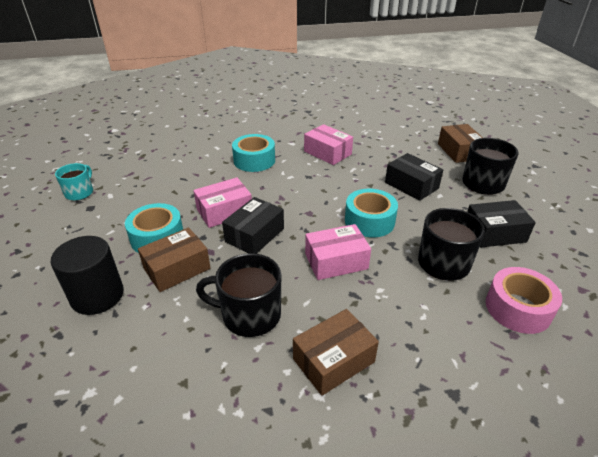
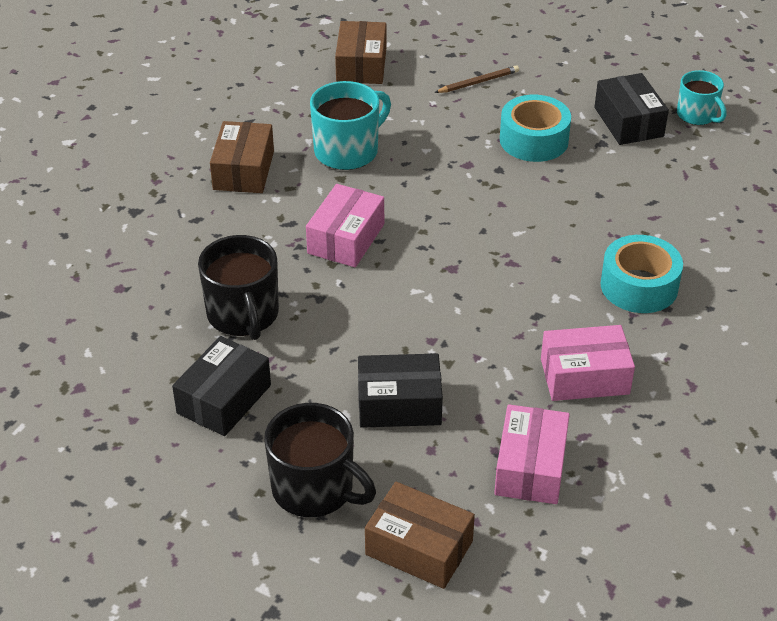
camera: 130 degrees right, 5 degrees up
(97, 296) = (478, 82): black cylinder -> brown pencil
(177, 268) = (464, 135): brown box -> brown box (361, 65)
(224, 211) = (532, 204): pink box -> pink box (530, 467)
(249, 315) = (348, 151): black mug -> turquoise mug
(254, 235) = (459, 205): black box -> black box (628, 122)
(369, 221) = (376, 307): turquoise tape -> none
(518, 308) = (132, 316): pink tape -> none

